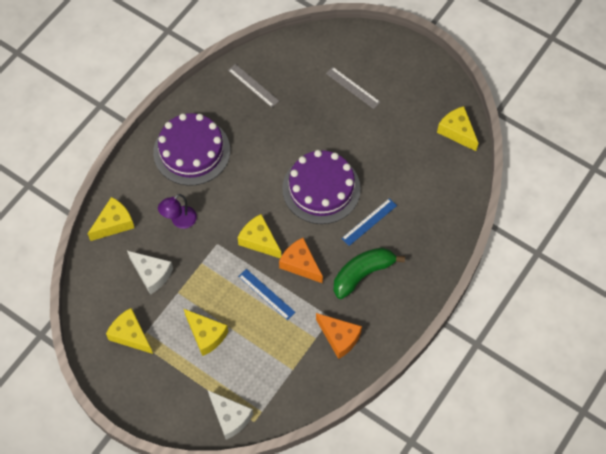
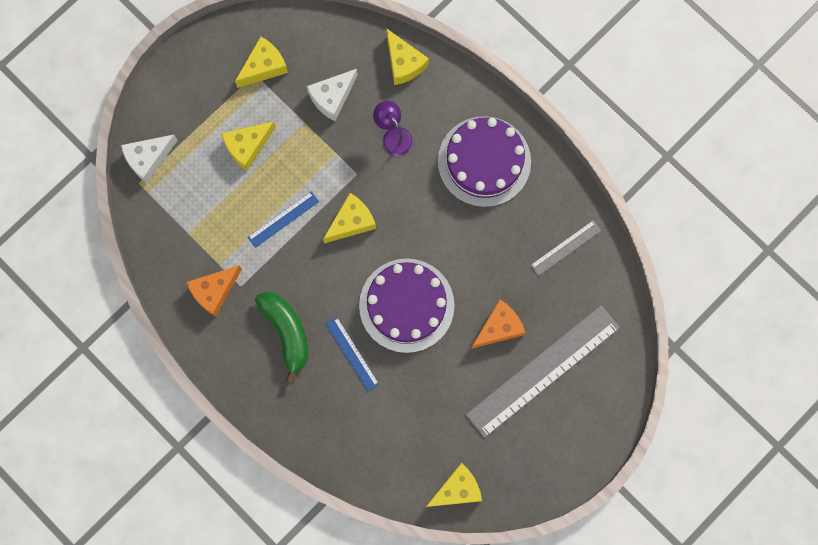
camera: 100 degrees right, 15 degrees up
(300, 264) = (312, 263): orange cheese -> orange cheese (498, 327)
(353, 88) = (542, 370): grey ruler -> grey ruler, size x2.19

